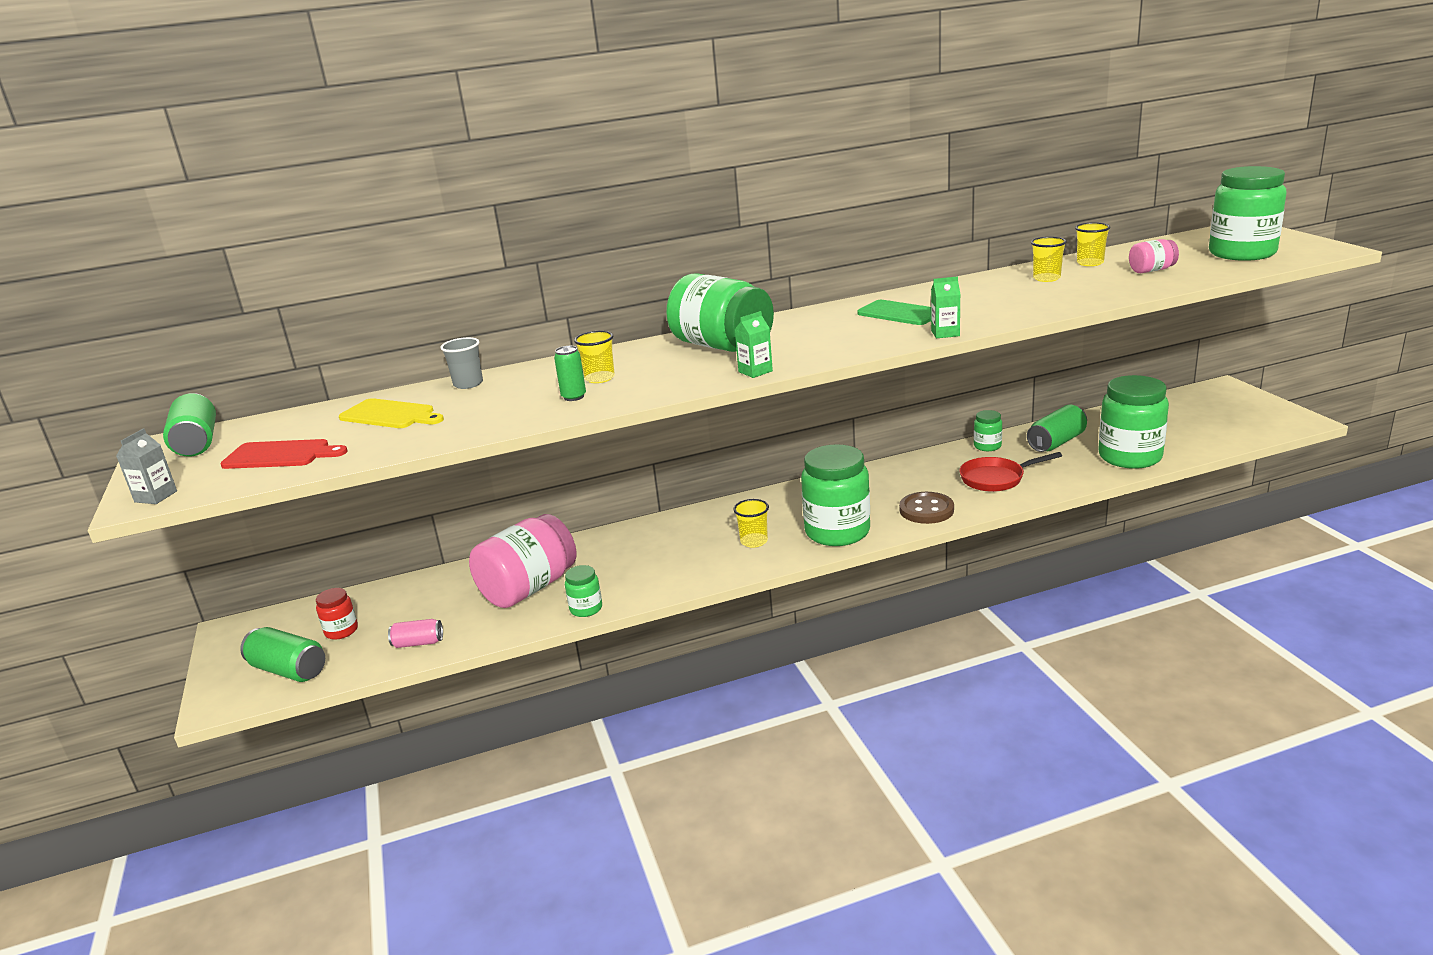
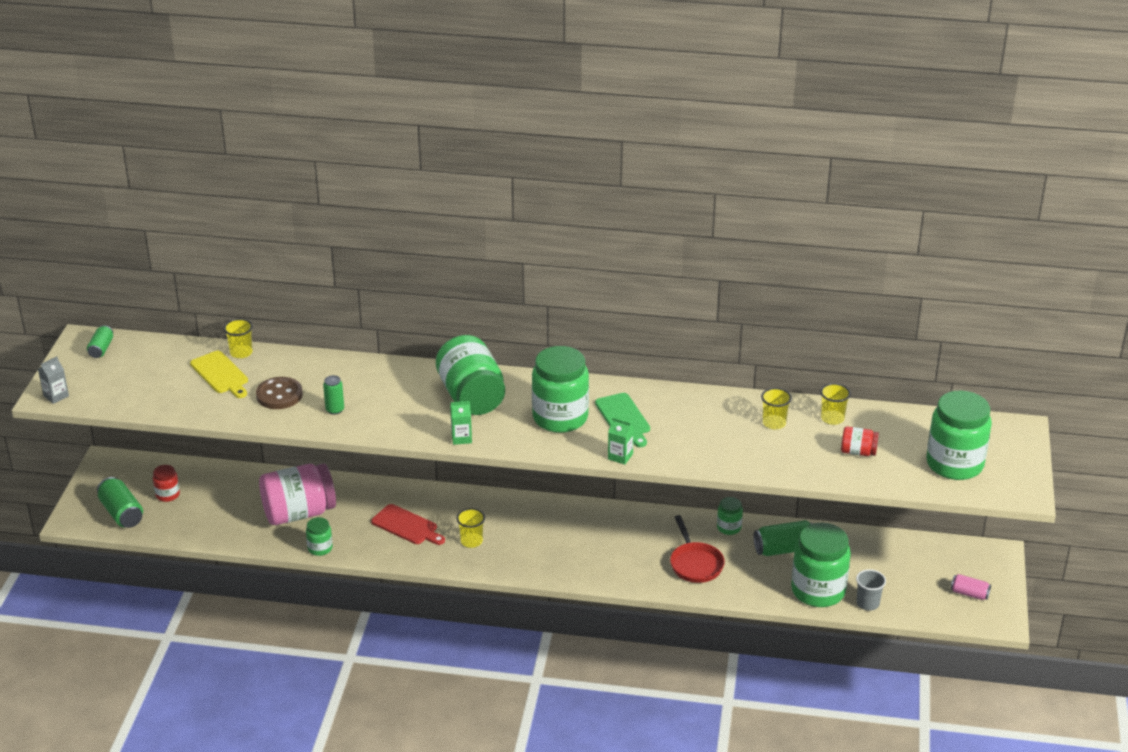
camera: 25 degrees right, 10 degrees up
(197, 443) = (101, 349): green can -> green can, size x0.61
(280, 455) = (138, 387): red cutting board -> red cutting board (407, 526)
(418, 643) = (205, 527): pink can -> pink can (969, 593)
(468, 384) = (287, 361): grey cup -> grey cup (867, 603)
(599, 378) = (366, 396): yellow cup -> yellow cup (241, 352)
(837, 532) = (533, 560): green jar -> green jar (560, 417)
(926, 510) = (613, 569): brown button -> brown button (279, 395)
(996, 479) = (695, 564): red pan -> red pan turned 120 degrees counterclockwise
(1152, 270) = (858, 452): pink jar -> red jar

